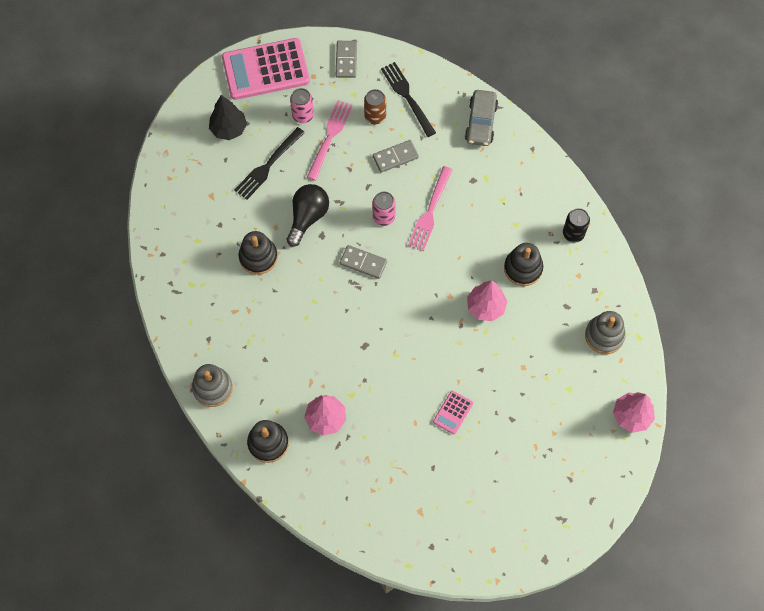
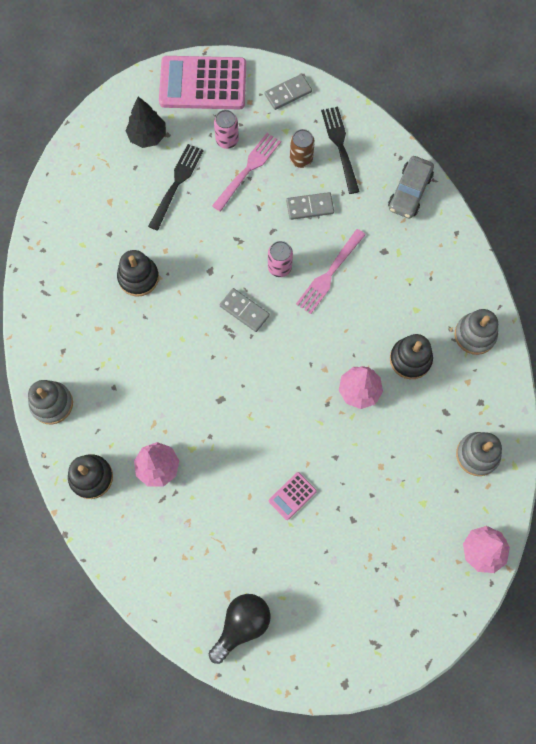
camera: 15 degrees right, 5 degrees up
(268, 165) = (176, 184): black fork -> black fork turned 150 degrees clockwise
(308, 217) = (201, 248): black light bulb -> black light bulb (242, 625)
(346, 60) = (288, 93): grey domino -> grey domino turned 45 degrees clockwise
(573, 233) = (475, 335): black can -> grey stacking toy

